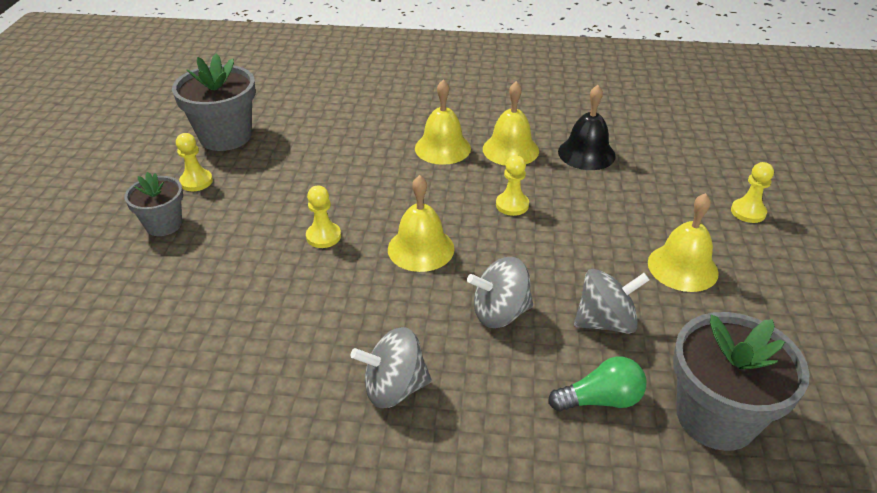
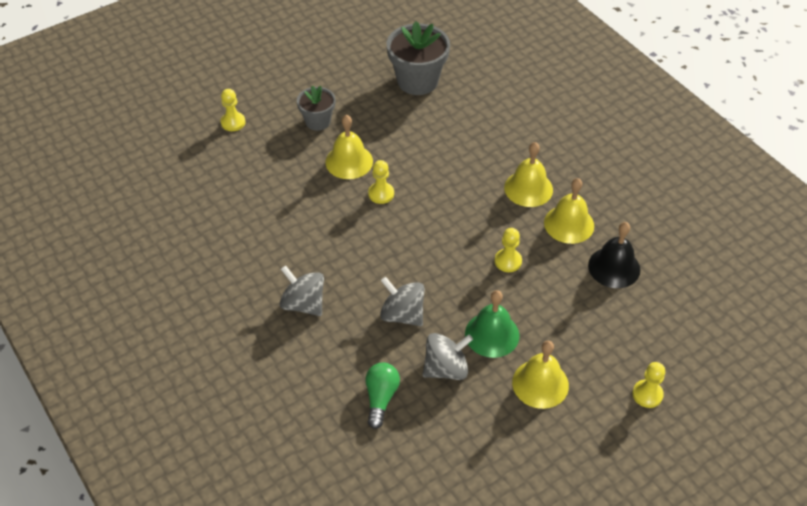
camera: 50 degrees right, 10 degrees up
(196, 181) = (364, 104): yellow pawn -> yellow pawn (233, 122)
(421, 248) = (418, 244): yellow bell -> yellow bell (349, 161)
(591, 264) = (492, 334): none -> green bell
(600, 400) = (381, 398): green light bulb -> green light bulb turned 120 degrees counterclockwise
(605, 322) = (446, 369): grey spinning top -> grey spinning top turned 60 degrees counterclockwise
(716, 417) = (419, 458): grey flower pot -> none

